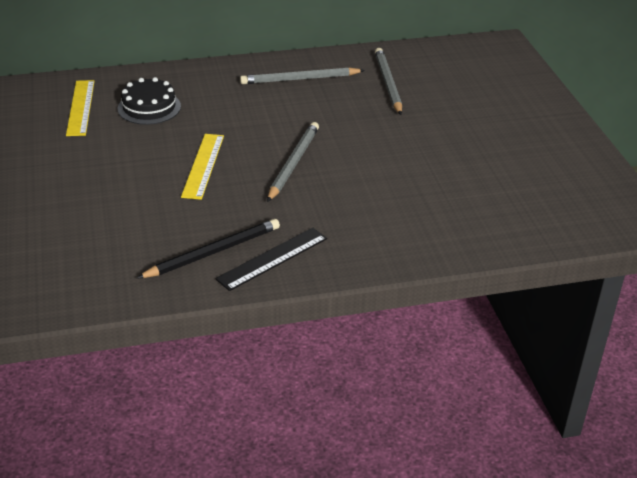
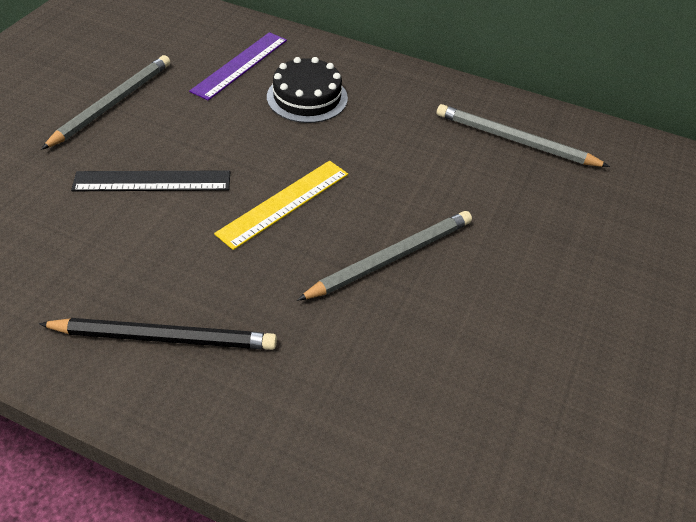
camera: 35 degrees right, 10 degrees up
(80, 107) = (240, 65): yellow ruler -> purple ruler
(272, 258) = (220, 394): black ruler -> black ruler (152, 181)
(388, 83) = (628, 200): grey pencil -> grey pencil (112, 104)

